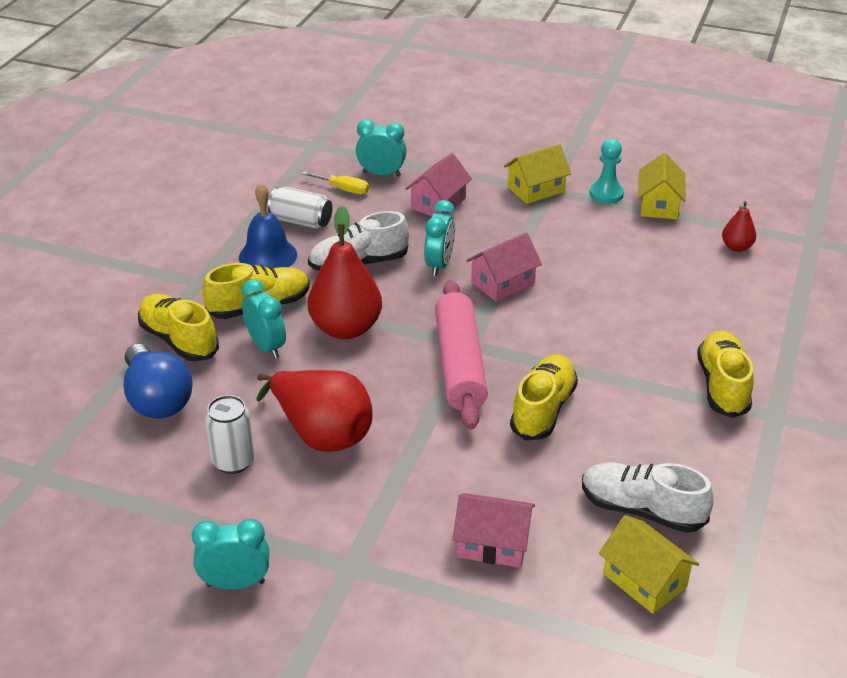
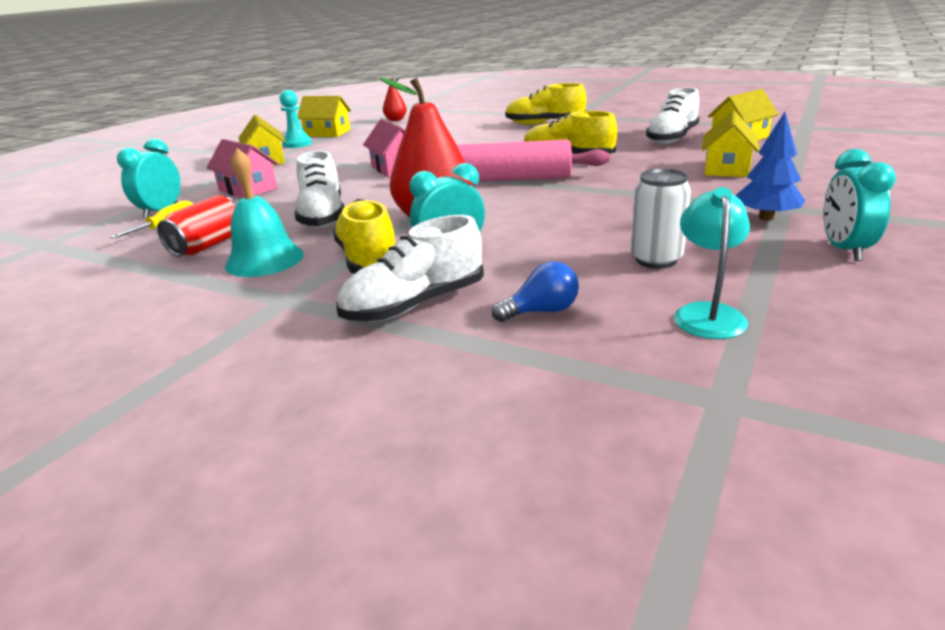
camera: 80 degrees left, 10 degrees down
(137, 480) = (707, 313): none -> turquoise lamp
(157, 399) = (541, 311): blue light bulb -> blue light bulb, size x0.53
(179, 340) = (415, 305): yellow shoe -> white shoe
(268, 256) = (264, 260): blue bell -> turquoise bell
(301, 221) = (208, 245): white can -> red can
(321, 433) = (603, 223): red pear -> none
(321, 547) = (766, 218): none -> blue tree
(439, 265) = (352, 187): turquoise clock -> none
(493, 544) = (726, 168): pink house -> yellow house

